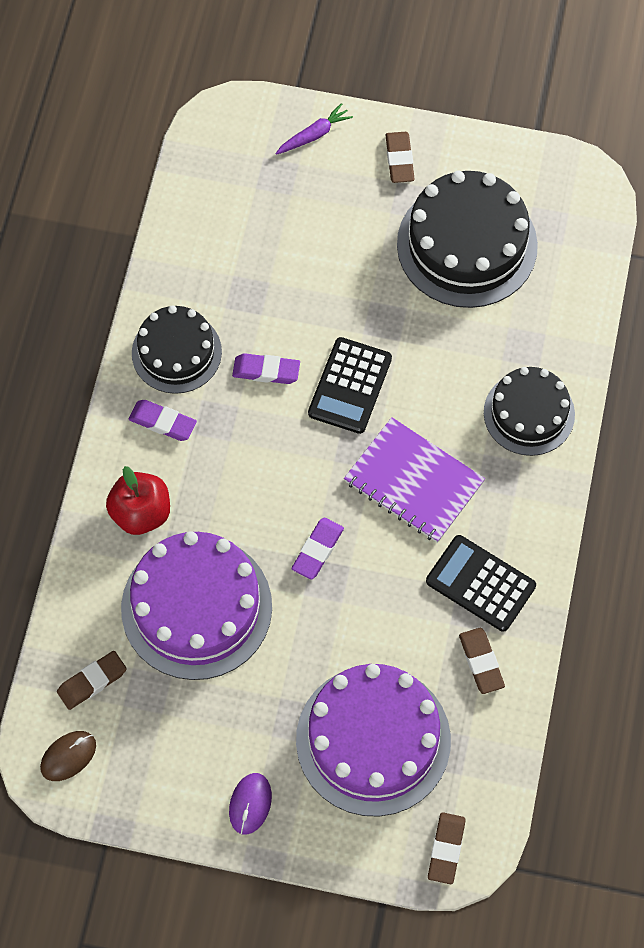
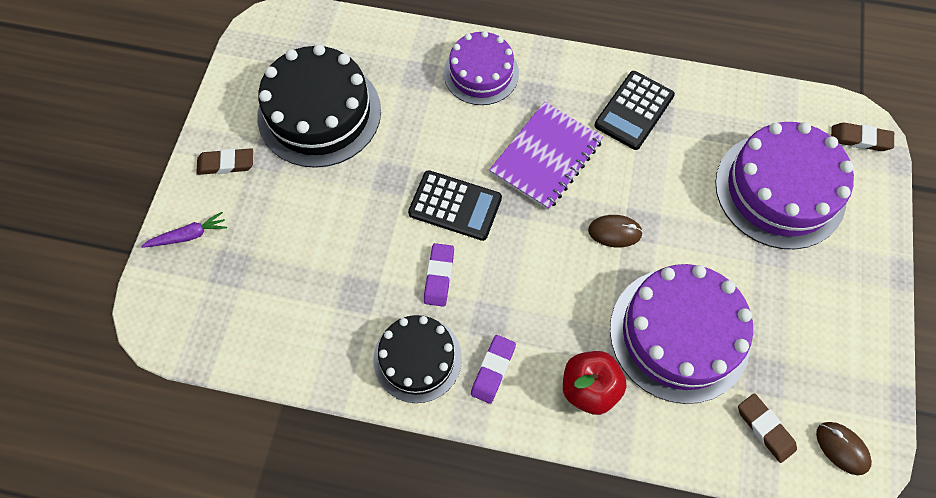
camera: 90 degrees left, 0 degrees up
(250, 804) = (854, 285): purple mouse -> none
(314, 135) = (188, 235): purple carrot -> purple carrot turned 105 degrees clockwise
(318, 550) = (614, 232): purple eraser -> brown mouse
(481, 662) = (701, 112): brown eraser -> none
(529, 413) = (481, 73): black cake -> purple cake

